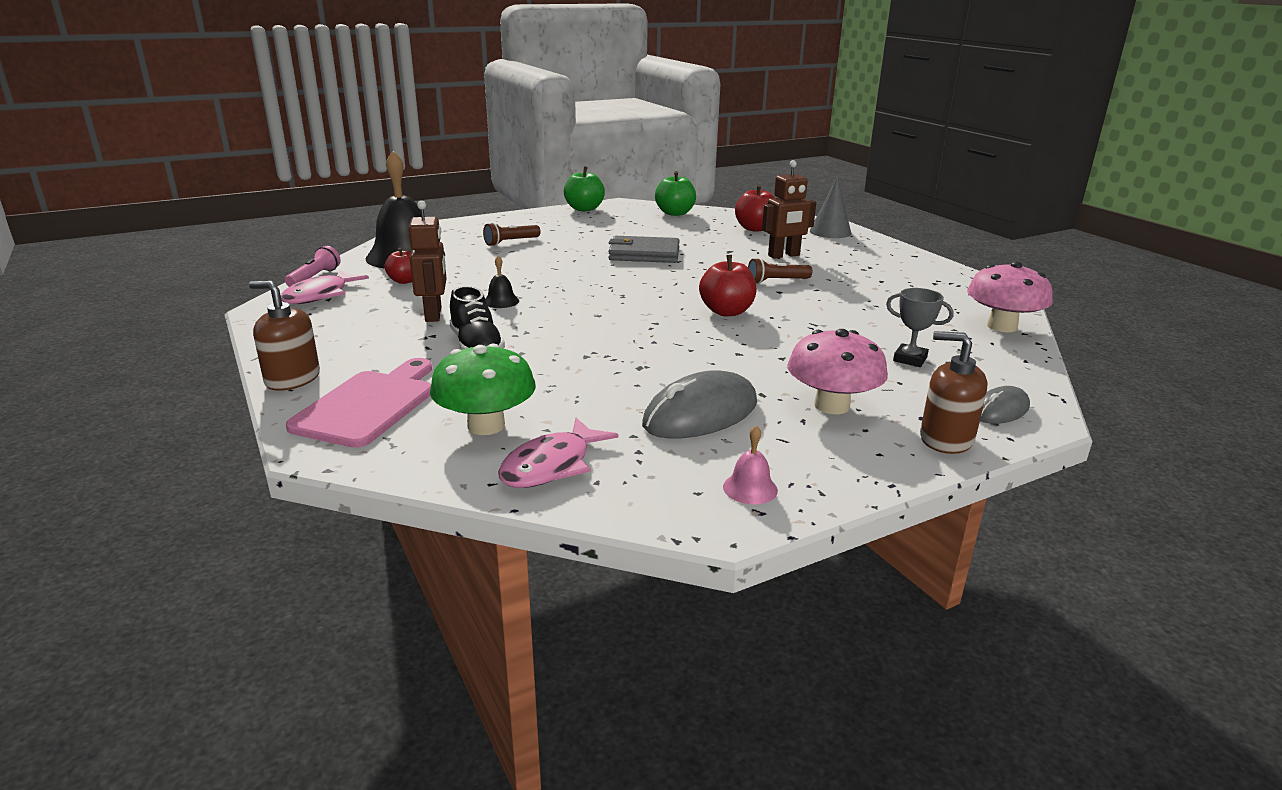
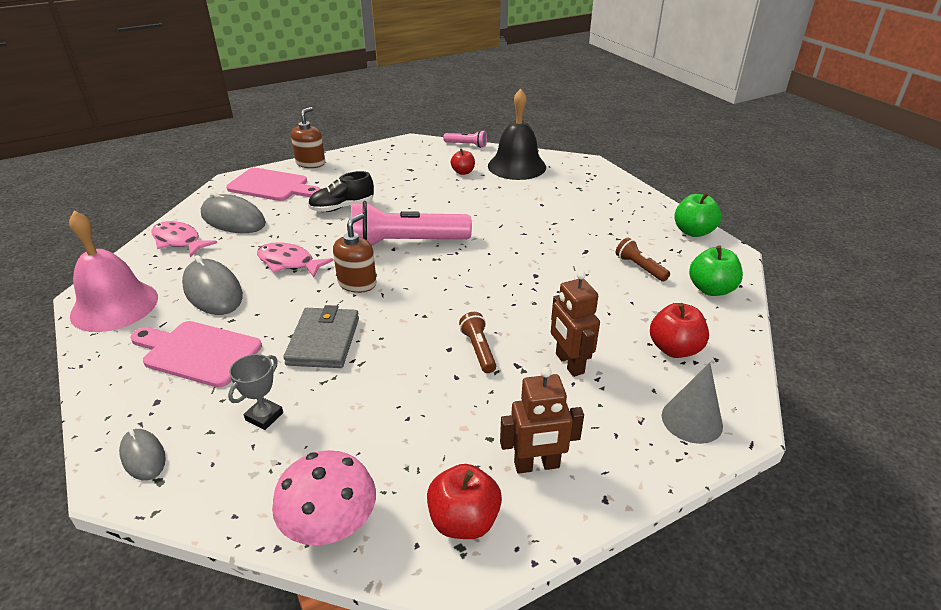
camera: 90 degrees right, 10 degrees up
(320, 295) = (434, 151): pink fish -> pink fish (289, 262)
(434, 314) = (399, 188): brown robot -> brown robot (537, 465)
(486, 425) = (233, 219): green mushroom -> grey mouse
(501, 301) = (423, 209): black bell -> none
(511, 242) = (564, 202): brown flashlight -> brown flashlight (640, 267)
(586, 309) = (406, 243): none -> pink flashlight
(644, 254) = (549, 268): grey wallet -> grey wallet (324, 341)
(726, 312) = (395, 311): red apple -> red apple (464, 520)
(750, 488) = (114, 306): pink bell -> pink bell, size x2.48
(831, 405) = (198, 352): pink mushroom -> pink cutting board
(946, 439) = (117, 406): brown soap dispenser -> brown soap dispenser (357, 283)

